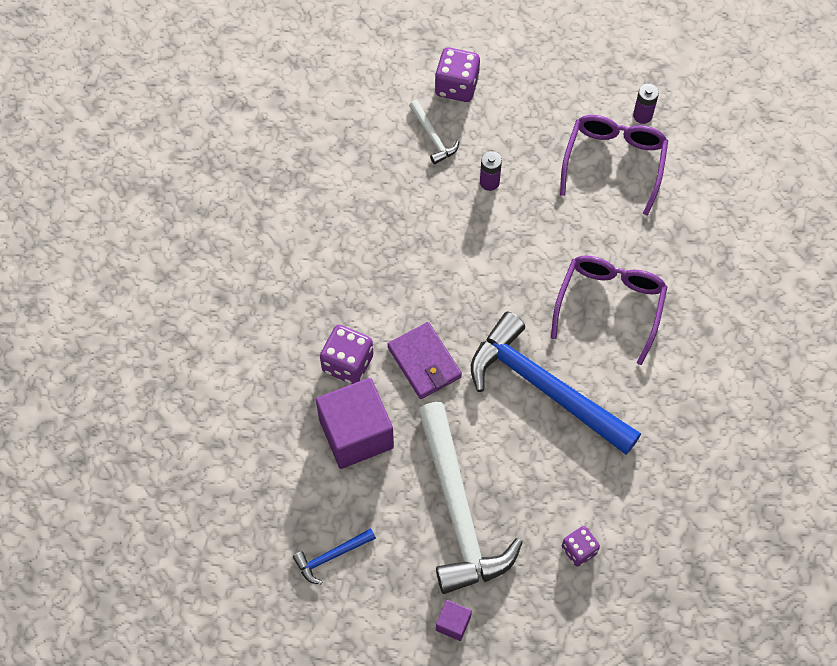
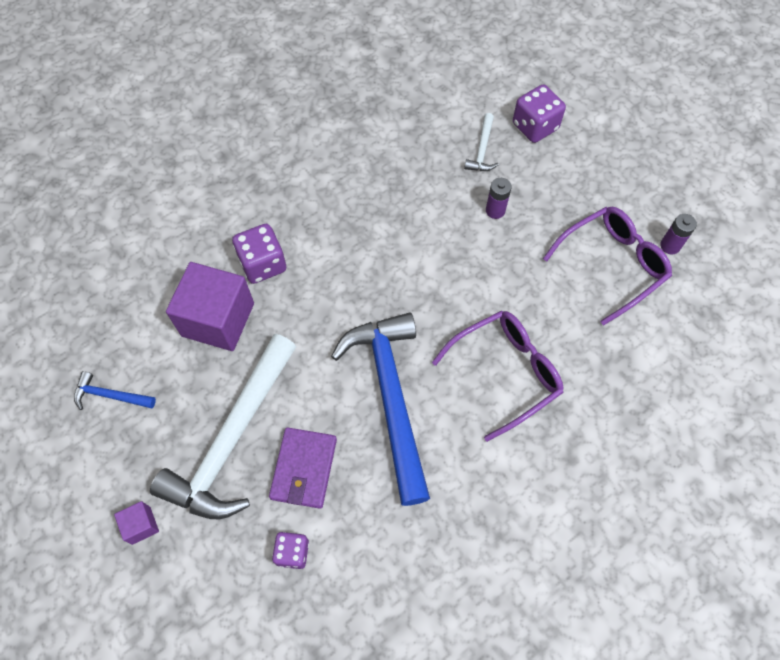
camera: 40 degrees right, 0 degrees up
(424, 362) = (318, 306): purple wallet -> purple wallet (304, 468)

